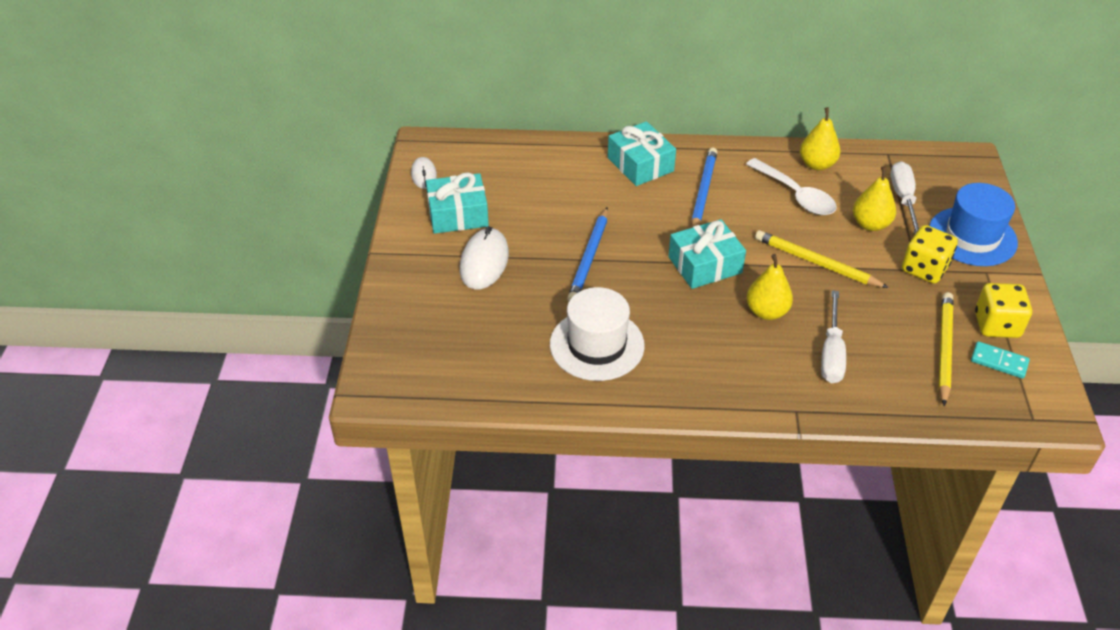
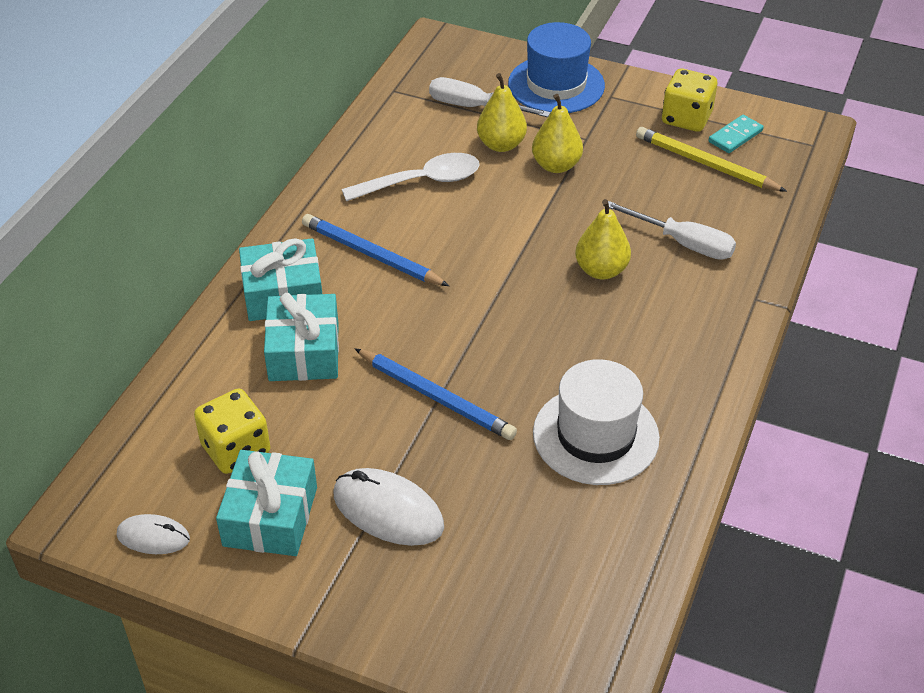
camera: 70 degrees left, 0 degrees up
(705, 265) = (501, 295): turquoise gift -> turquoise gift (304, 351)
(816, 263) = (541, 205): yellow pencil -> none
(817, 164) = (379, 147): yellow pear -> yellow pear (556, 165)
(924, 269) = (587, 133): yellow dice -> yellow dice (236, 449)

